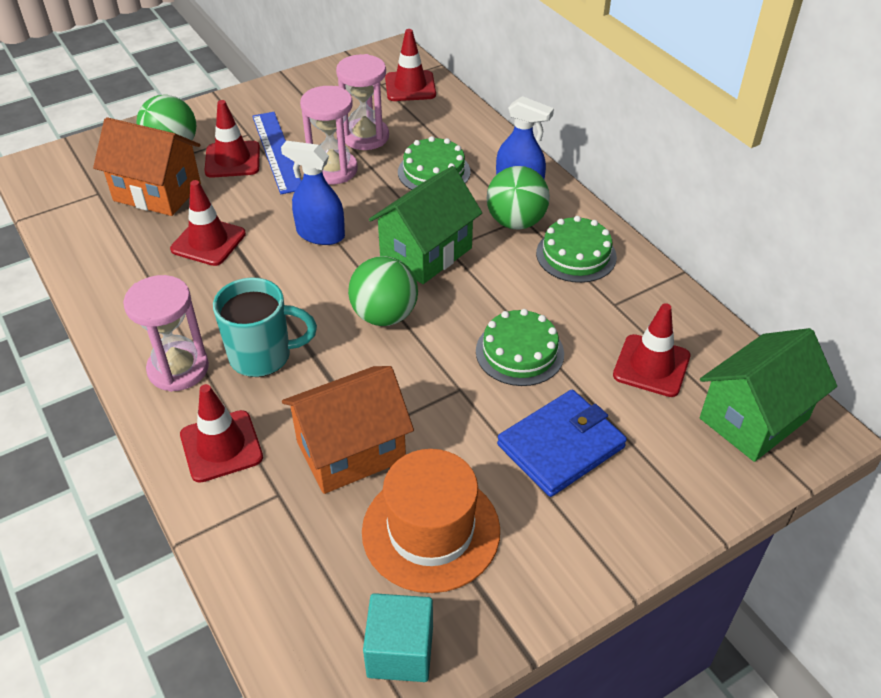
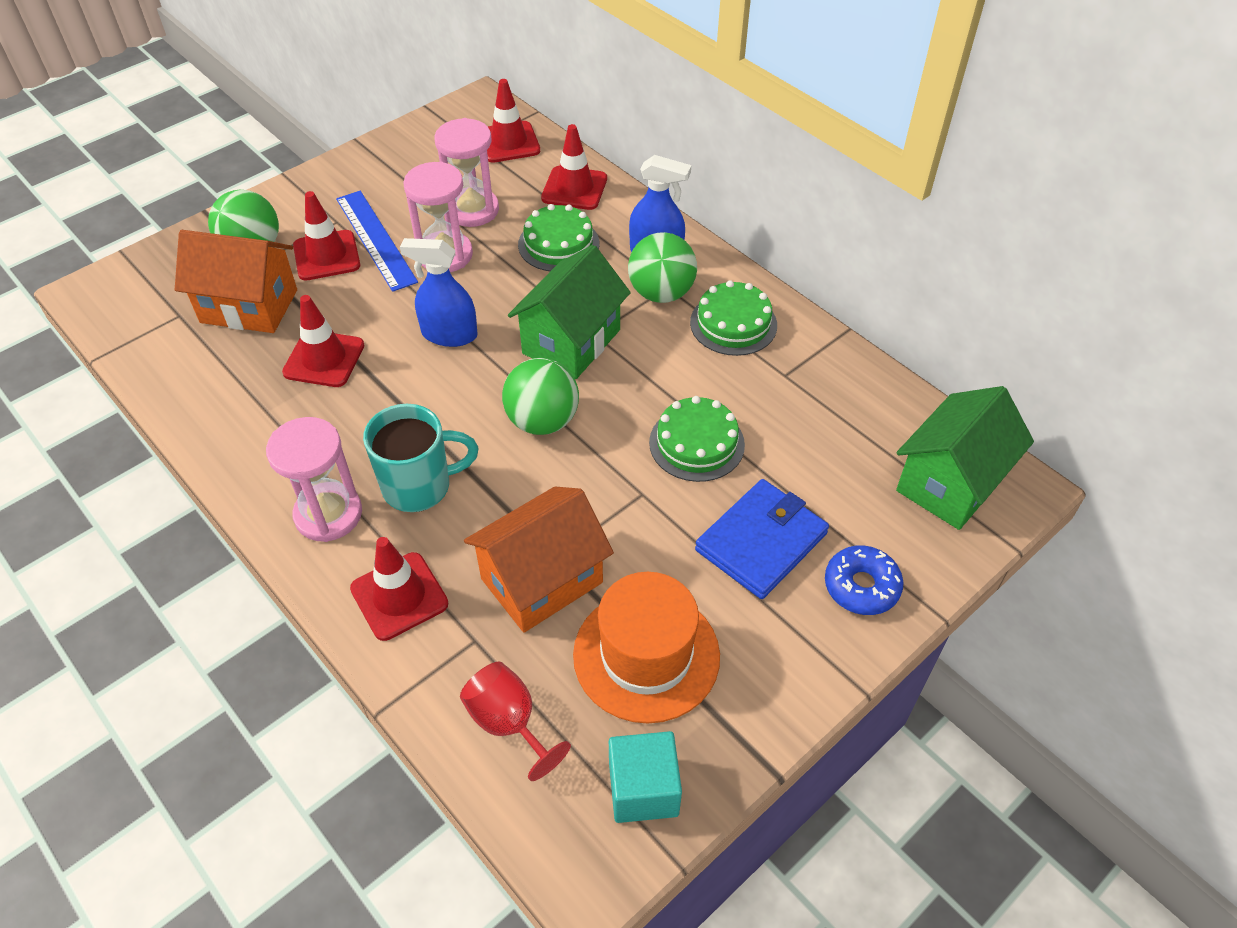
camera: 10 degrees left, 5 degrees up
(291, 571) = (509, 723): none -> red goblet
(648, 499) = (861, 586): none -> blue donut
(651, 366) = (836, 439): red traffic cone -> red traffic cone (574, 188)

